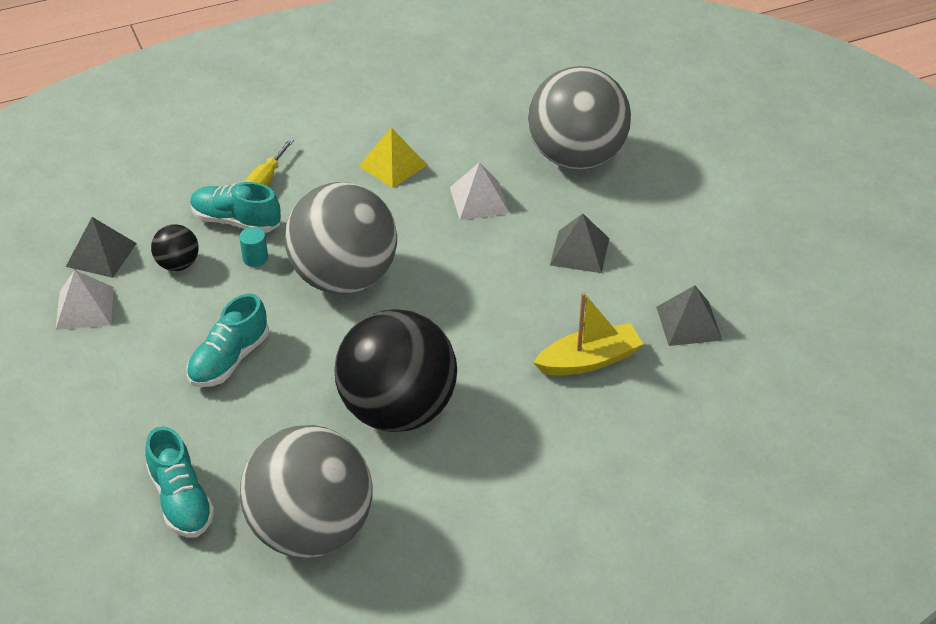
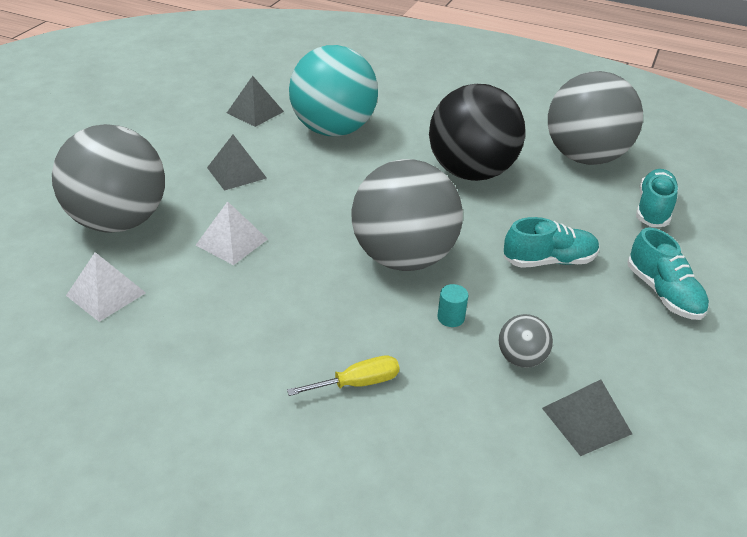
camera: 135 degrees left, 5 degrees down
(84, 308) = (639, 376): white pyramid -> white pyramid (106, 294)
(178, 264) = (521, 358): black ball -> grey ball
(236, 221) = (429, 362): turquoise shoe -> turquoise shoe (663, 293)
(393, 165) = (240, 314): yellow pyramid -> none
(589, 360) = (333, 130): yellow boat -> turquoise ball

